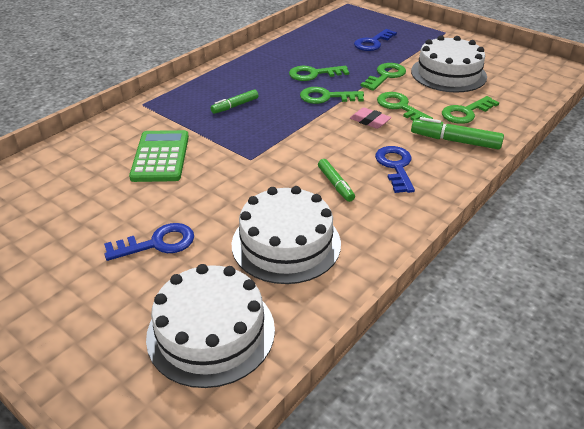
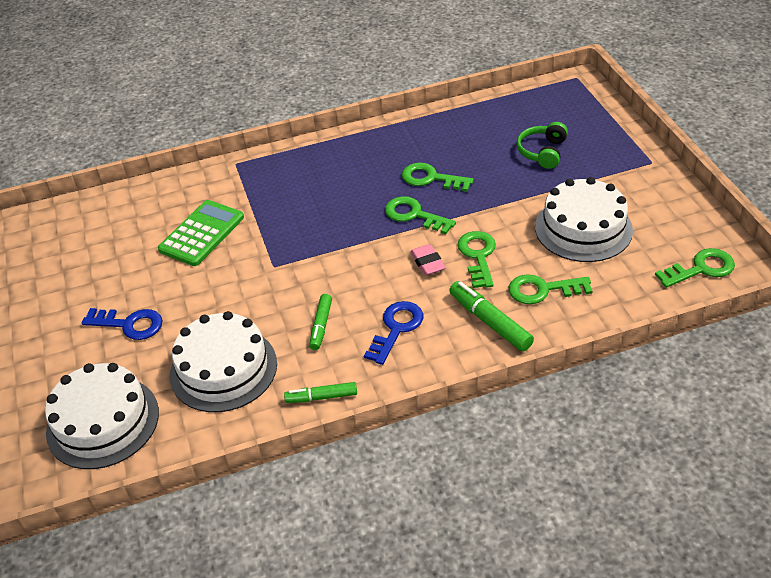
camera: 35 degrees right, 5 degrees up
(235, 106) = (315, 195): green marker -> green marker (321, 397)
(372, 43) = (542, 152): blue key -> green headphones
(385, 76) = (506, 207): green key -> green key (701, 269)

